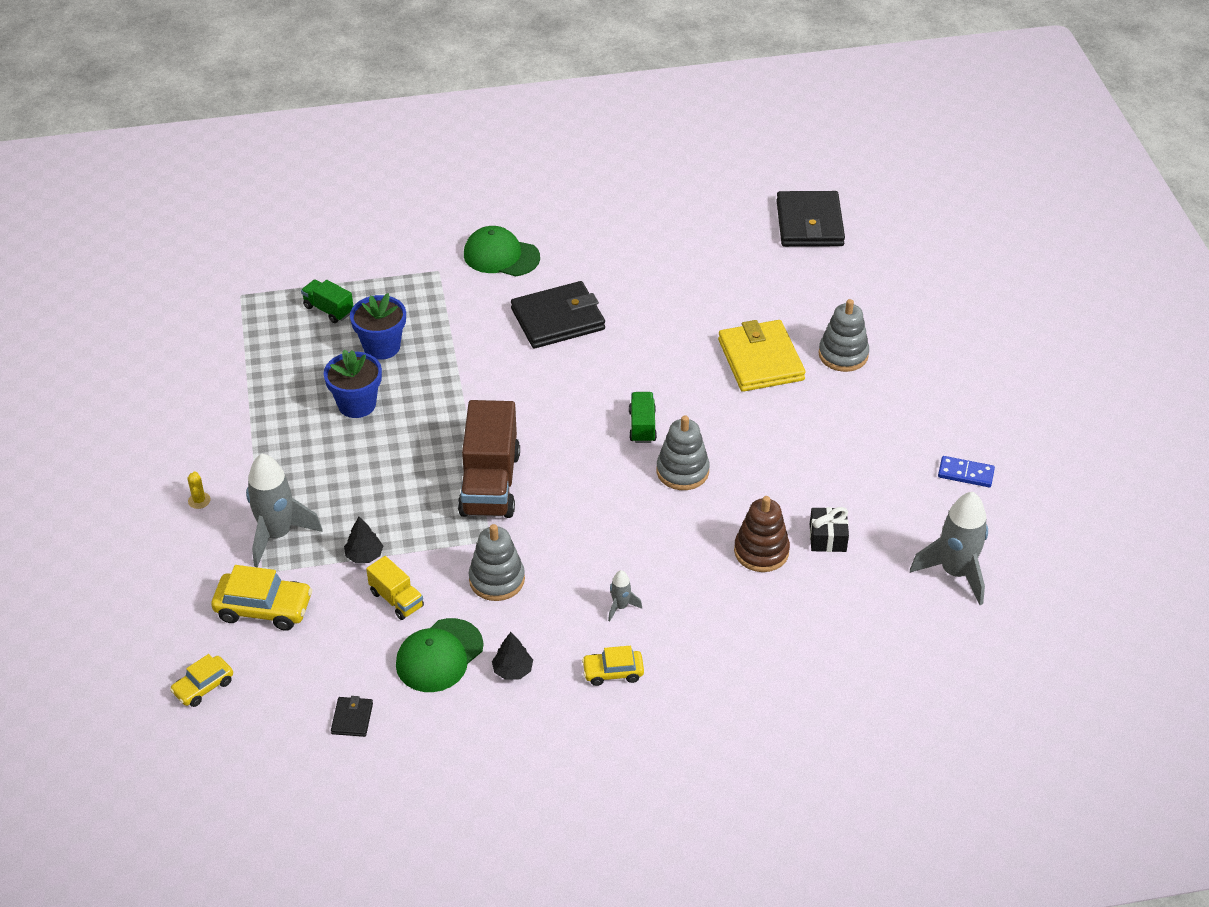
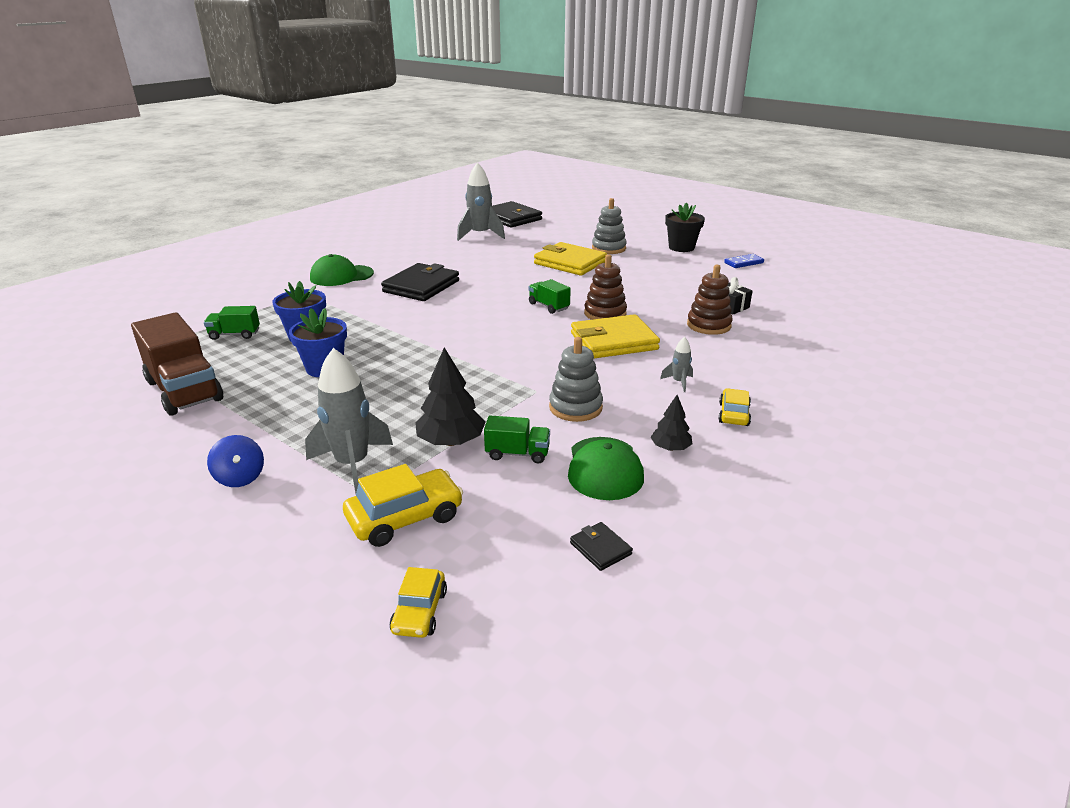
camera: 40 degrees left, 15 degrees down
(199, 500) = (240, 478): yellow cactus -> blue spinning top
(364, 555) = (451, 442): black tree -> black tree, size x1.71
(396, 599) = (517, 453): yellow truck -> green truck
(490, 484) = (491, 365): brown truck -> brown truck (184, 391)
(613, 672) = (734, 414): yellow car -> yellow car turned 150 degrees clockwise
(636, 517) = (613, 341): none -> yellow wallet
(682, 471) = (605, 314): grey stacking toy -> brown stacking toy
(935, 401) = (681, 247): none -> black flower pot
(955, 573) = (811, 294): grey rocket -> grey rocket (480, 235)

